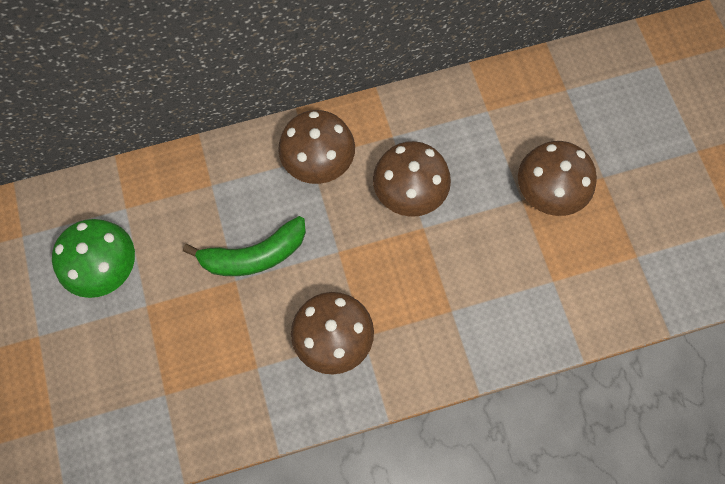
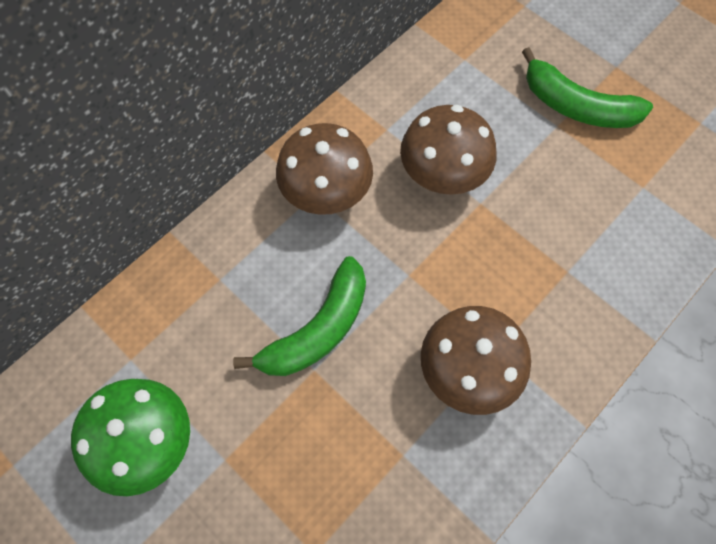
camera: 30 degrees left, 5 degrees down
(547, 192) = (577, 106): brown mushroom -> green banana

